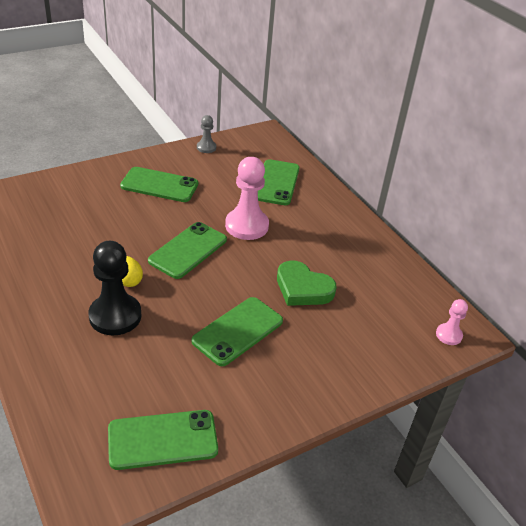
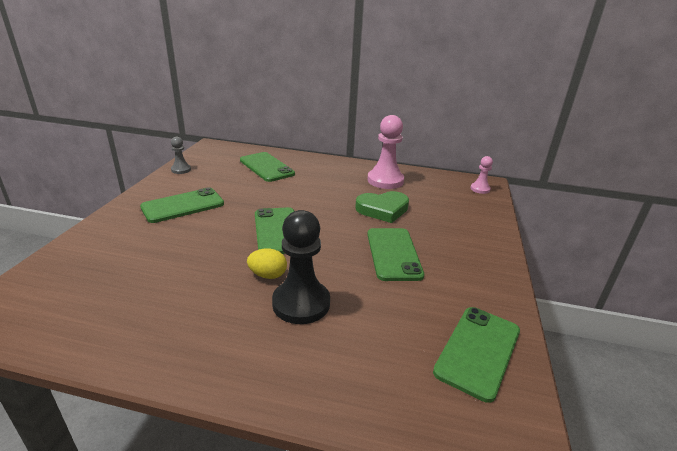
camera: 45 degrees left, 10 degrees down
(246, 226) = (290, 197): pink pawn -> pink pawn (385, 180)

